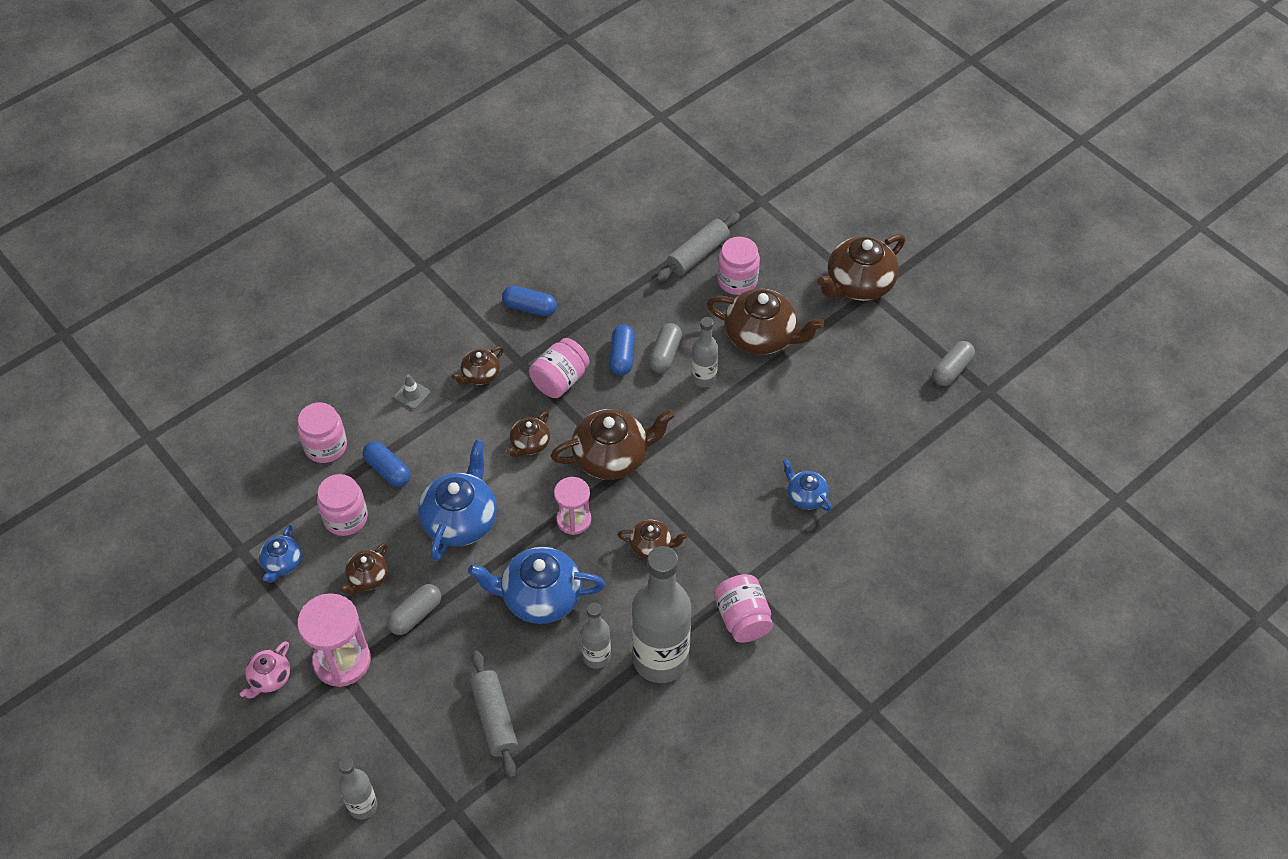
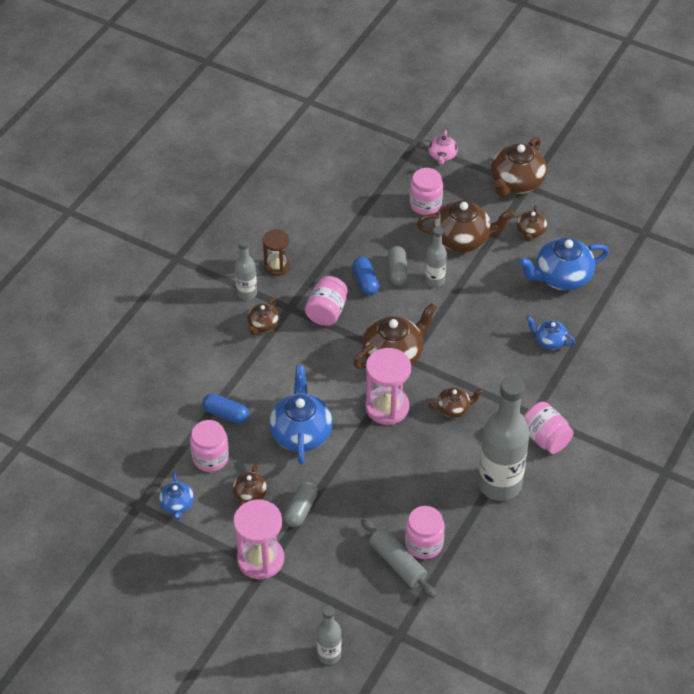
camera: 20 degrees left, 5 degrees down
(269, 678) = (210, 589): pink teapot -> pink teapot (442, 156)
(326, 446) = (167, 411): pink jar -> pink jar (424, 544)
(412, 394) = (216, 354): grey traffic cone -> none
(529, 444) = (326, 363): brown teapot -> brown teapot (530, 232)
(530, 307) = (277, 266): blue capsule -> brown hourglass
(540, 597) = (389, 469): blue teapot -> blue teapot (561, 277)
(573, 520) = (387, 407): pink hourglass -> pink hourglass, size x1.57
(596, 656) = (451, 497): grey bottle -> grey bottle (247, 293)
(698, 254) = (386, 193): grey rolling pin -> none
(951, 370) = (611, 224): grey capsule -> none

